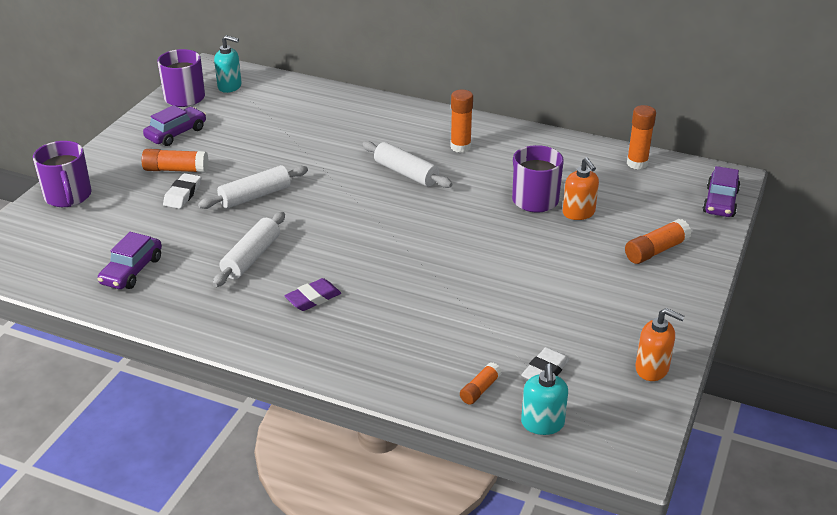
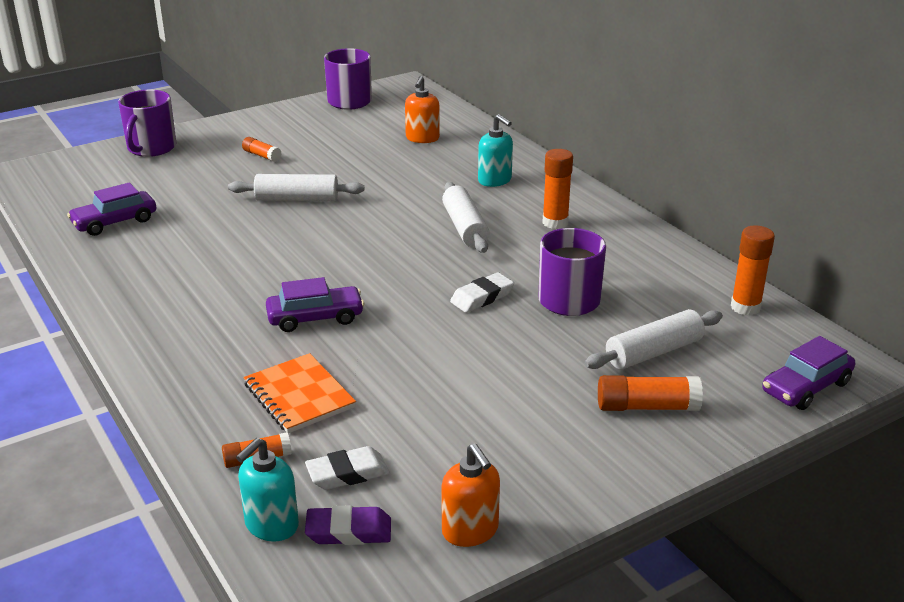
camera: 35 degrees right, 5 degrees down
(176, 133) = (302, 127): purple car -> purple car (315, 318)
(176, 170) = (262, 155): orange glue stick -> orange glue stick, size x0.63
(182, 194) = (239, 177): white eraser -> white eraser (482, 297)
(230, 86) = (401, 104): turquoise soap dispenser -> turquoise soap dispenser (495, 180)
(251, 257) = (221, 248): white rolling pin -> white rolling pin (653, 352)
(313, 298) = (224, 304): purple eraser -> purple eraser (349, 531)
(451, 338) = (299, 396): none -> orange notebook
(578, 213) = (603, 331): orange soap dispenser -> orange soap dispenser (422, 138)

